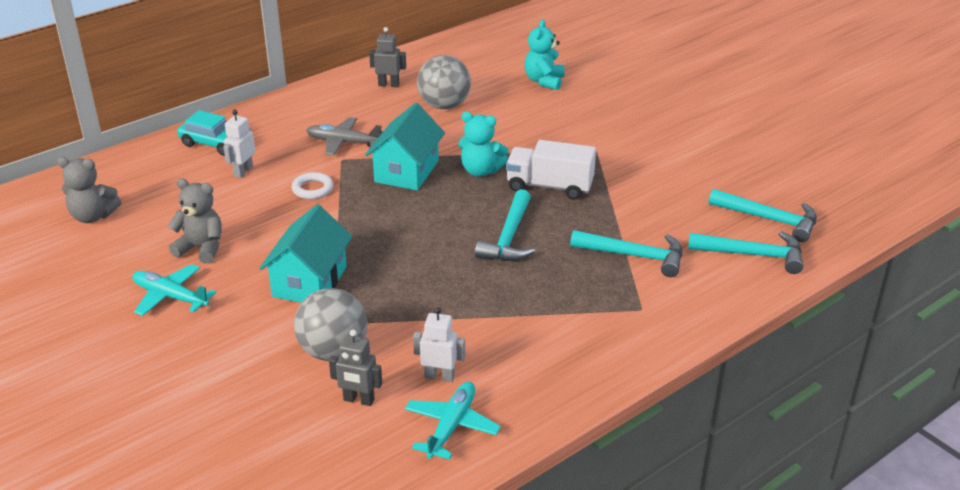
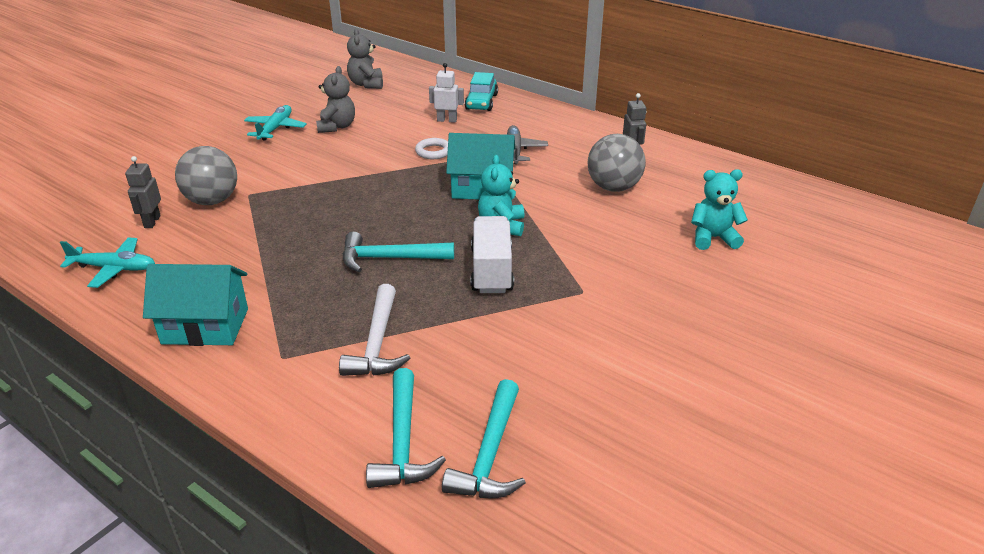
camera: 75 degrees right, 0 degrees up
(309, 281) = (301, 175): turquoise house -> turquoise house (205, 326)
(439, 376) = (178, 253): white robot -> none
(634, 256) = (377, 343): turquoise hammer -> white hammer

